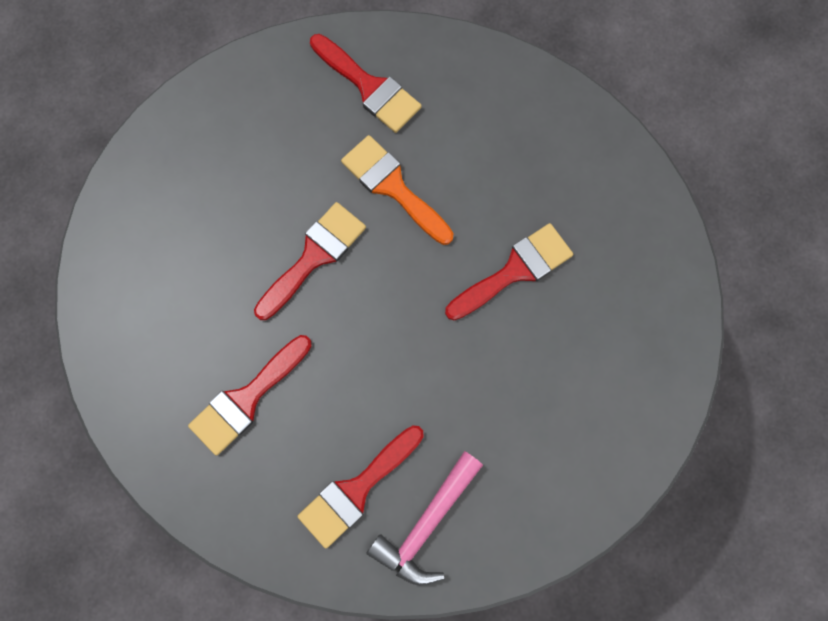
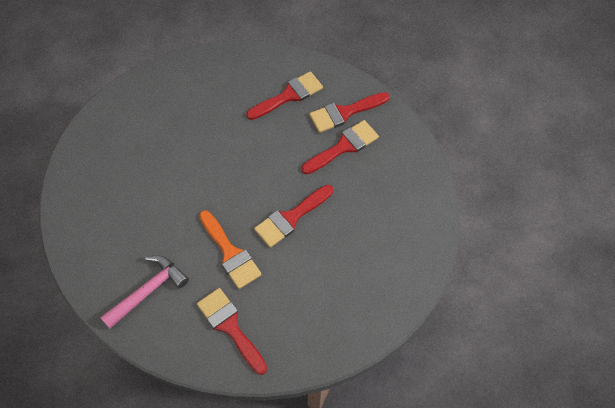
camera: 170 degrees left, 15 degrees down
(426, 524) = (255, 75): pink hammer -> pink hammer (149, 290)
(514, 271) = (167, 190): red brush -> red brush (344, 113)

